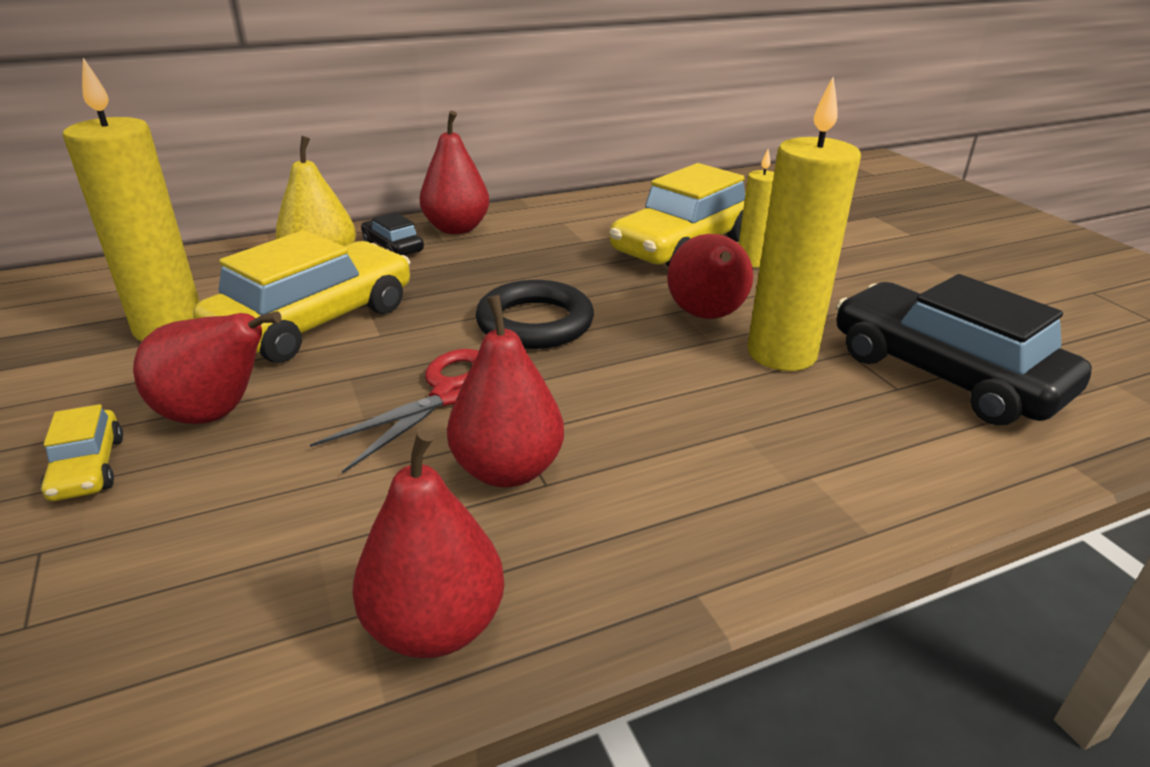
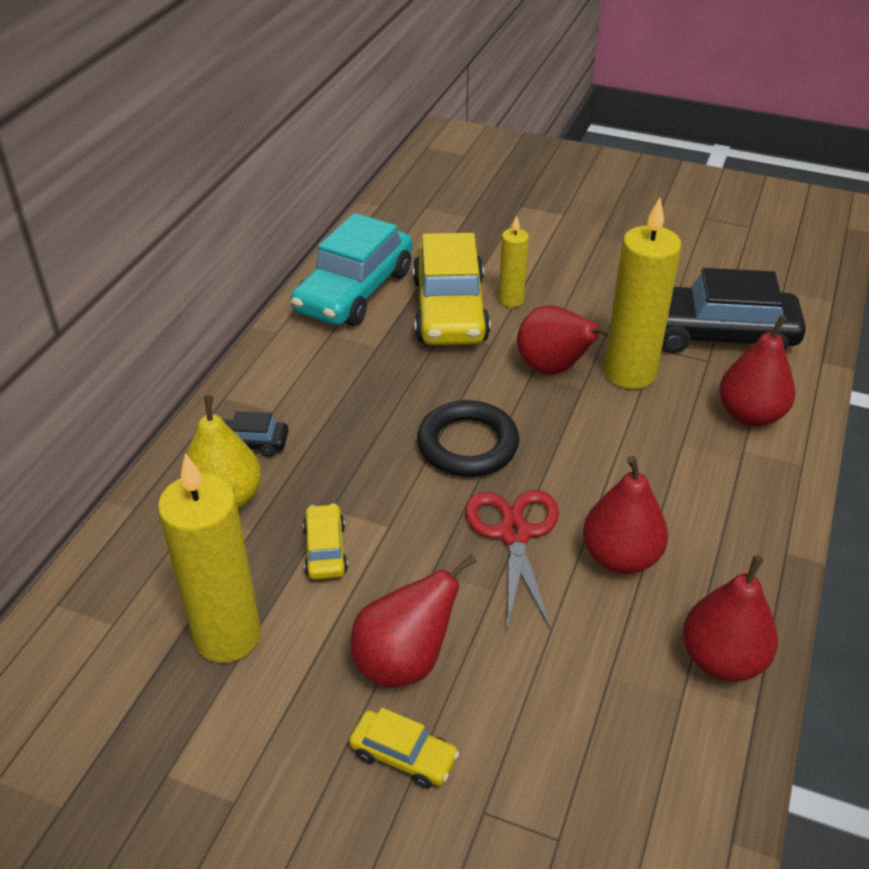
camera: 45 degrees left, 10 degrees up
(315, 322) = (325, 550): yellow car -> yellow car, size x0.46
(456, 228) = (262, 392): red pear -> red pear (750, 415)
(627, 208) = (354, 291): none -> turquoise car

